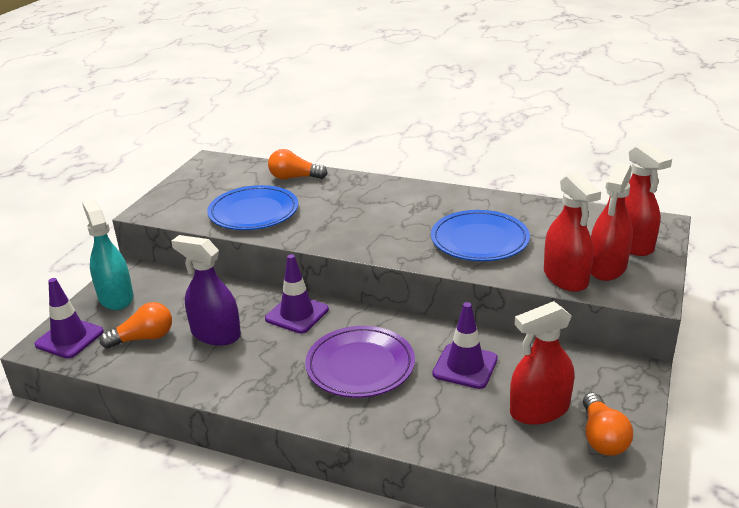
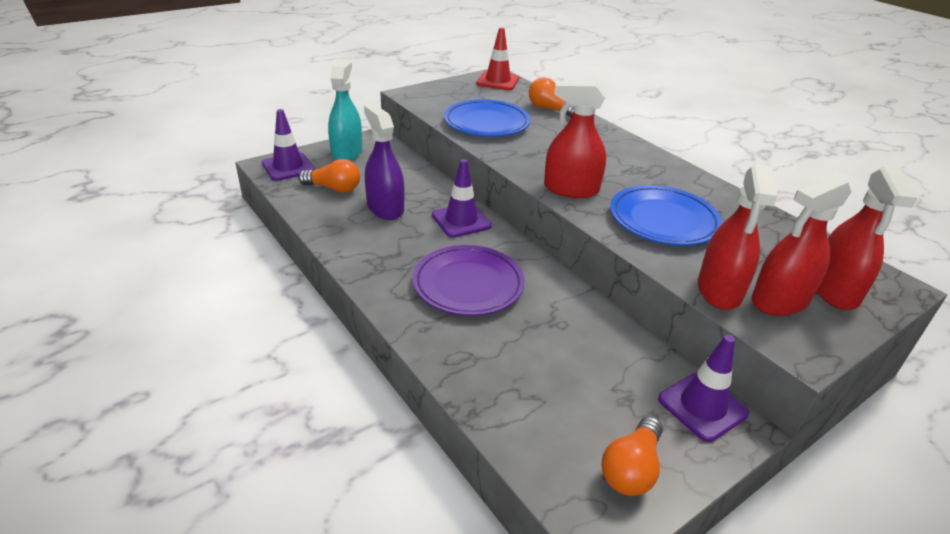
camera: 30 degrees right, 5 degrees up
(217, 167) = (498, 81): none -> red traffic cone
(465, 366) = (560, 330): purple traffic cone -> purple traffic cone (702, 406)
(539, 410) = (592, 406): red spray bottle -> red spray bottle (571, 189)

